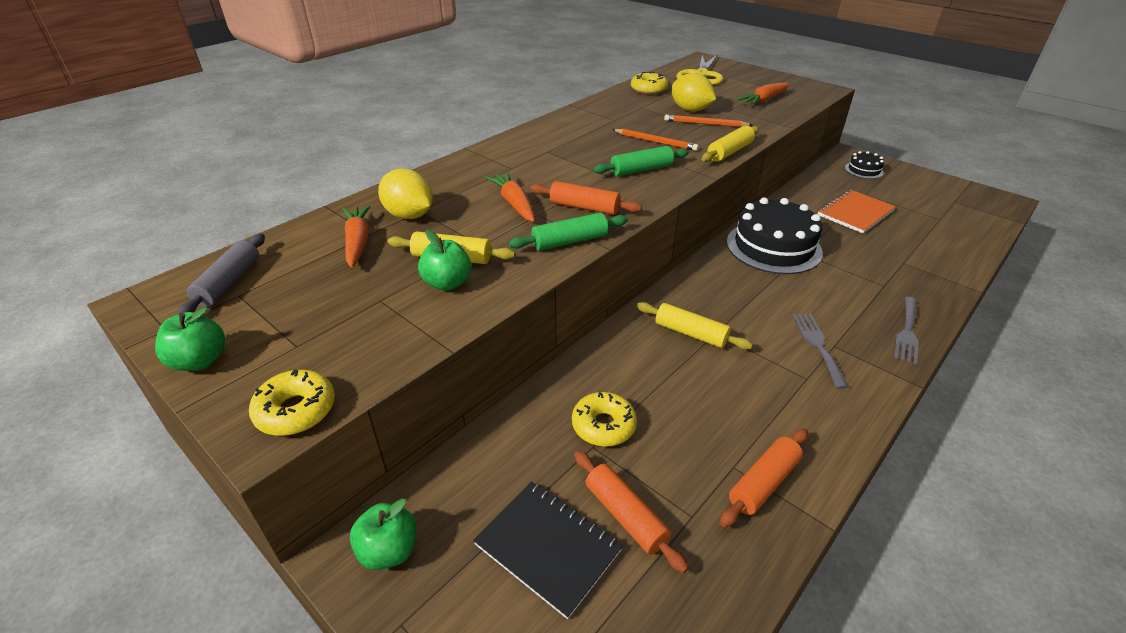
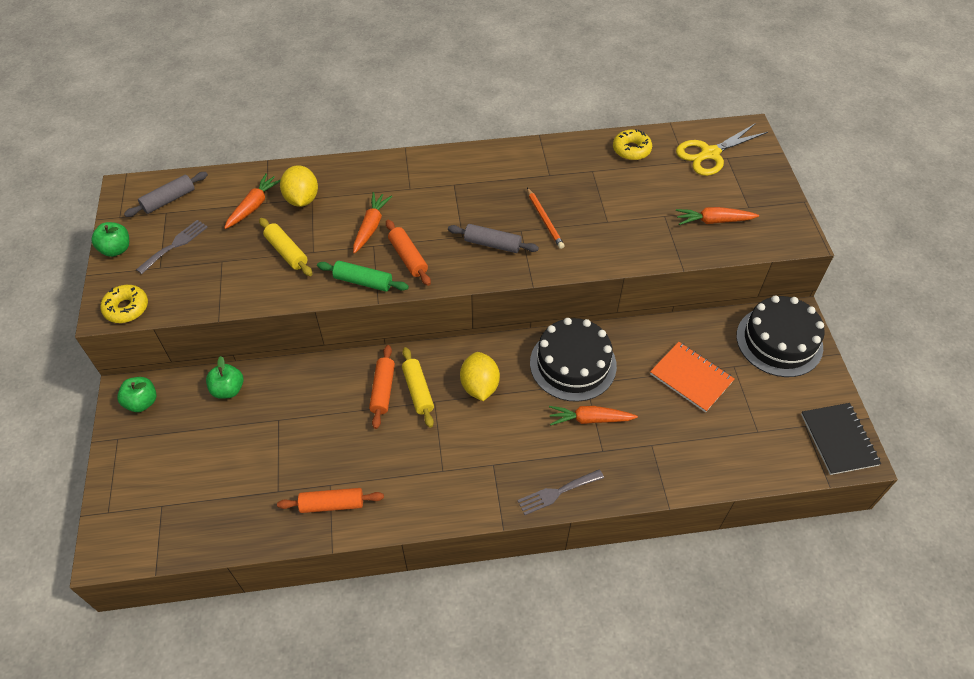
camera: 40 degrees right, 15 degrees up
(447, 283) = (264, 270): green apple -> green apple (228, 389)
(548, 547) = (202, 453): black notebook -> black notebook (839, 439)
(603, 425) = (297, 412): yellow donut -> none
(625, 515) = (250, 466): orange rolling pin -> orange rolling pin (383, 390)
(641, 170) = (492, 244): green rolling pin -> grey rolling pin
(690, 110) = (627, 197): yellow lemon -> yellow lemon (479, 386)
(705, 124) = (614, 222): orange pencil -> none
(729, 152) = (584, 265): yellow rolling pin -> none
(818, 345) = (483, 456): grey fork -> grey fork (175, 245)
(842, 272) = (590, 419): none -> orange carrot
(855, 213) = (691, 378): orange notebook -> orange notebook turned 45 degrees clockwise
(864, 170) = (779, 341): black cake -> black cake, size x2.10

